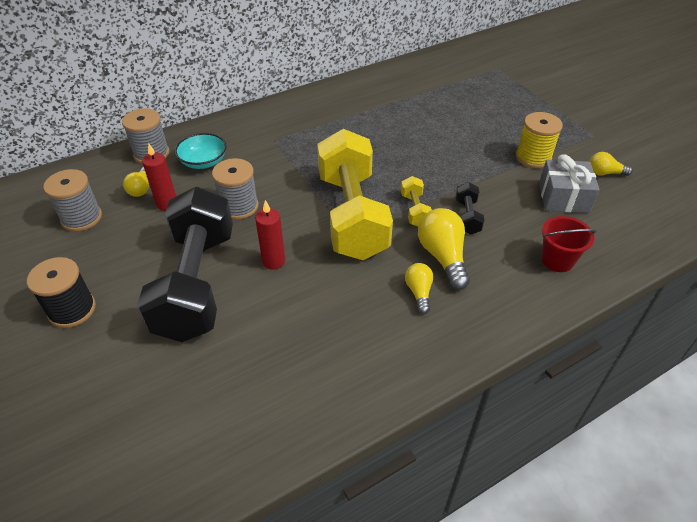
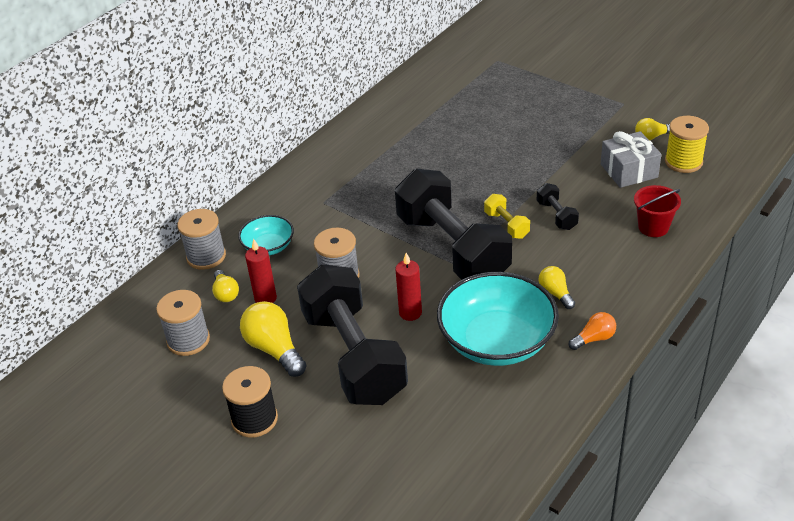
camera: 20 degrees left, 5 degrees down
(332, 319) = (497, 341): none -> turquoise bowl
(352, 215) = (452, 248): yellow dumbbell -> black dumbbell
(428, 354) = (594, 338): none -> orange light bulb
(443, 257) = (557, 257): yellow light bulb -> yellow light bulb (274, 349)
(533, 157) = (582, 142): yellow spool -> yellow spool (683, 162)

